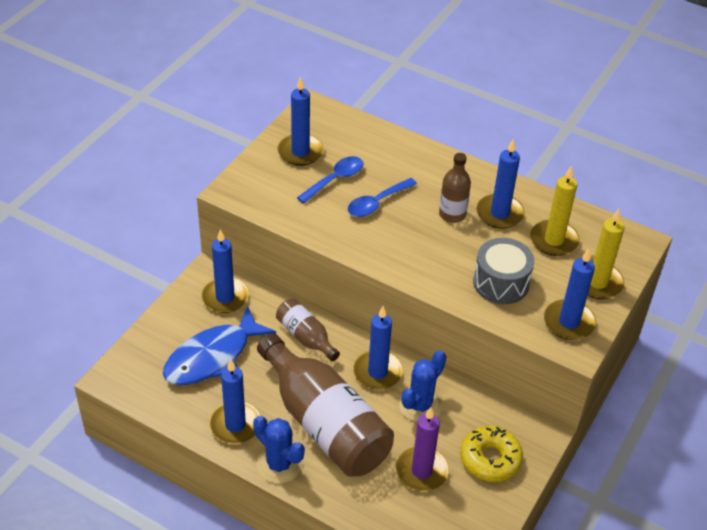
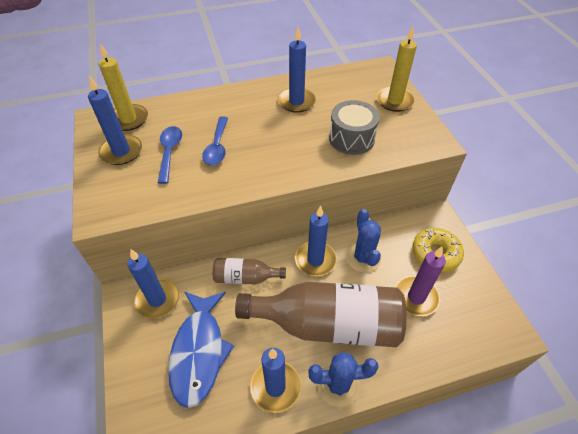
camera: 45 degrees left, 5 degrees up
(452, 214) = (271, 121): brown bottle -> none
(554, 240) = (343, 95): yellow candle -> yellow candle (128, 119)
(569, 322) = (413, 132): blue candle -> none

